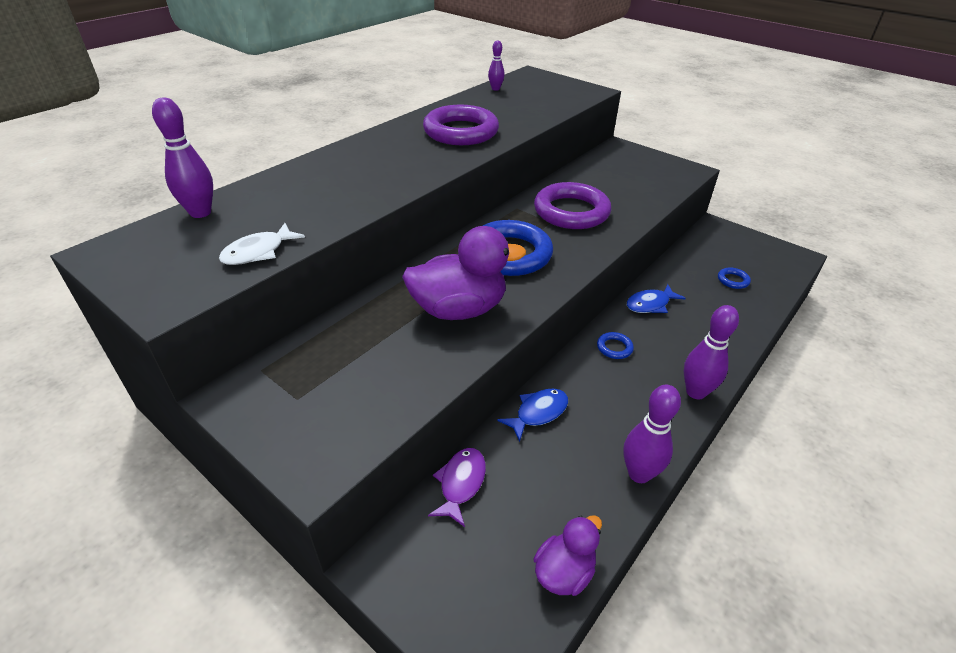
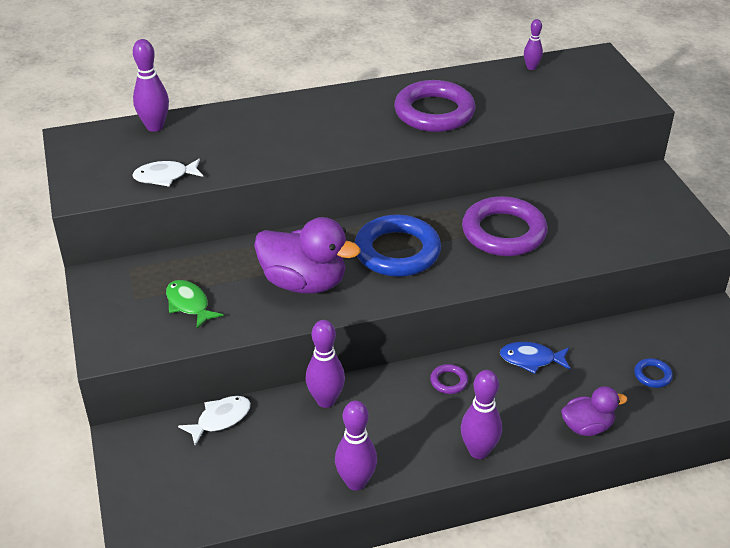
camera: 35 degrees right, 0 degrees up
(365, 377) = (189, 304): none -> green fish
(461, 483) = (220, 419): purple fish -> white fish
(538, 413) = (326, 400): blue fish -> purple bowling pin
(564, 572) = (234, 509): purple duck -> purple duck (587, 427)
(614, 348) = (449, 381): blue ring -> purple ring

